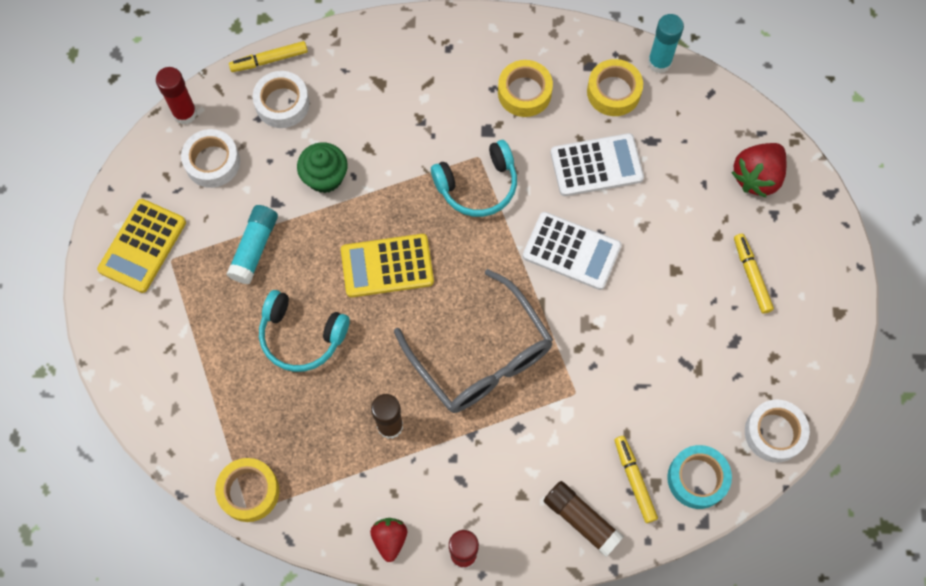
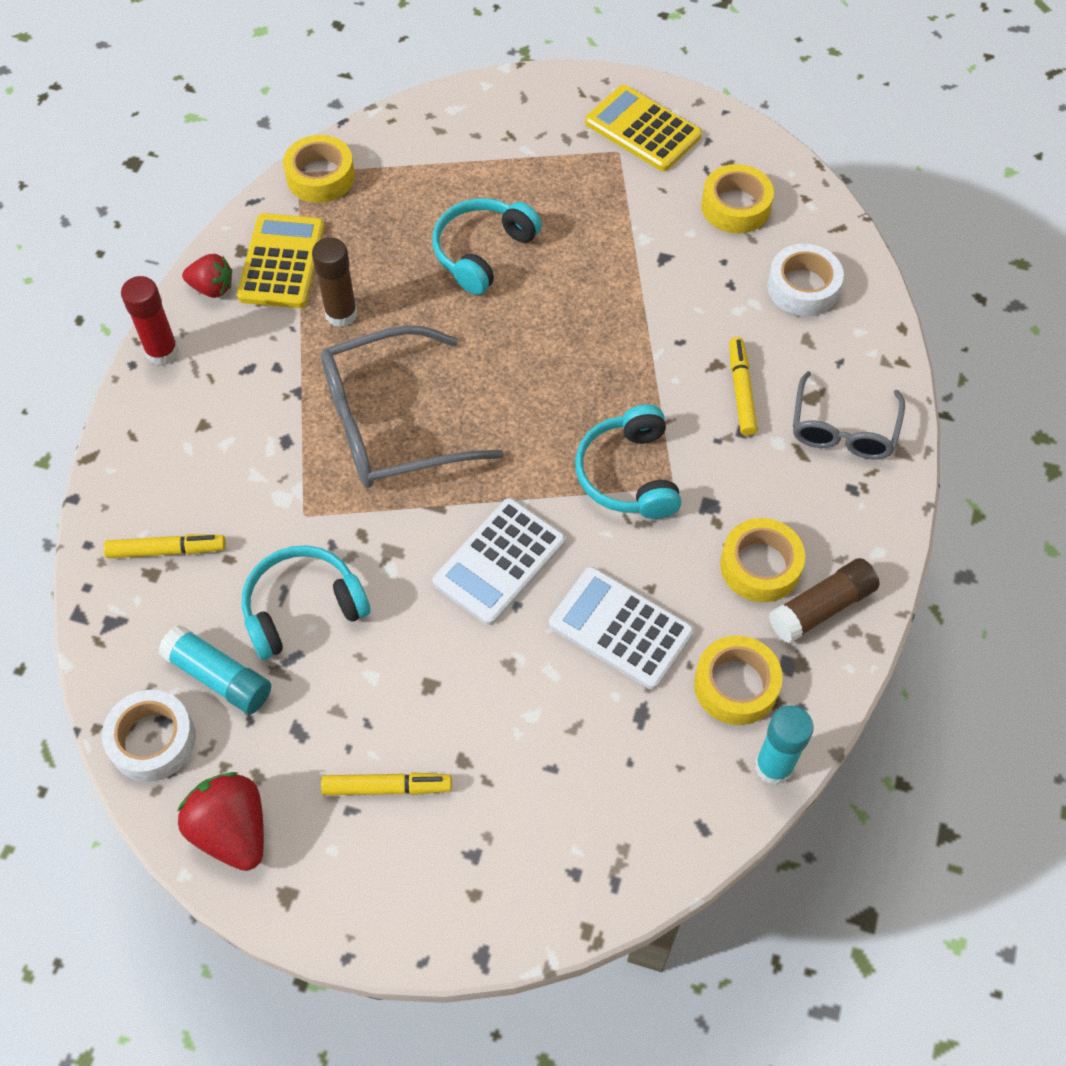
camera: 105 degrees right, 10 degrees down
(185, 113) = (810, 191): red glue stick -> none
(212, 162) = (735, 206): white tape -> yellow tape
(254, 248) = (609, 228): turquoise glue stick -> turquoise glue stick (219, 677)
(269, 60) = (871, 285): yellow marker -> yellow marker (741, 391)
(325, 177) = (686, 312): green cupcake -> none
(387, 266) = (544, 352): yellow calculator -> yellow calculator (281, 262)
(402, 60) = (843, 429): none -> grey glasses
(581, 520) = (146, 479): brown glue stick -> brown glue stick (821, 608)
(596, 165) = (620, 628): white calculator -> white calculator turned 120 degrees clockwise
(648, 368) = (303, 608): none -> turquoise headphones
(697, 478) = (136, 624): turquoise tape -> none
(757, 177) = (541, 850): red strawberry -> red strawberry (232, 831)

